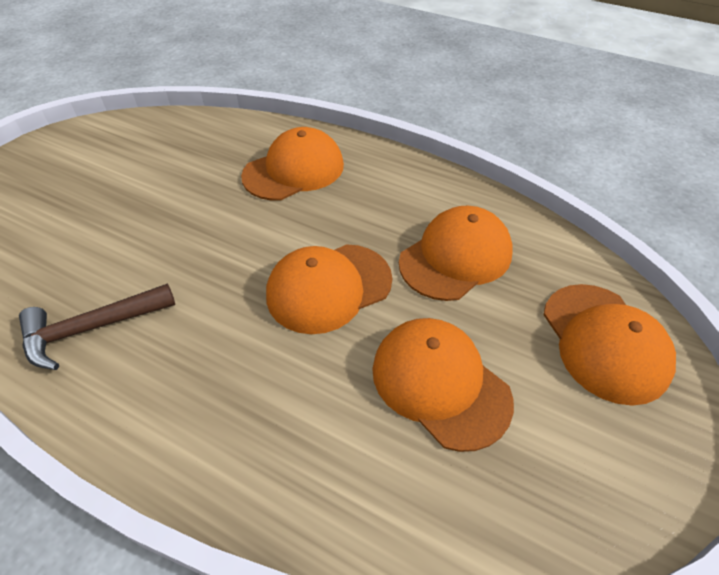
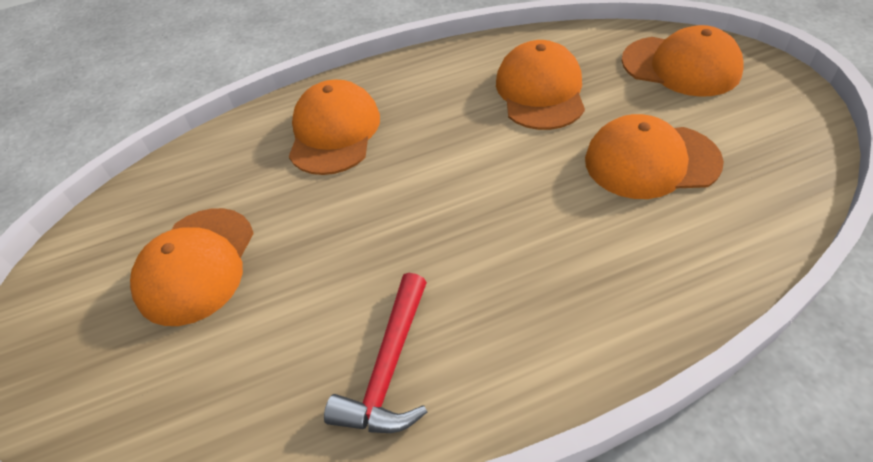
camera: 45 degrees left, 0 degrees up
(92, 328) = (388, 368): brown hammer -> red hammer
(329, 287) = (501, 176): orange cap -> orange cap (196, 265)

